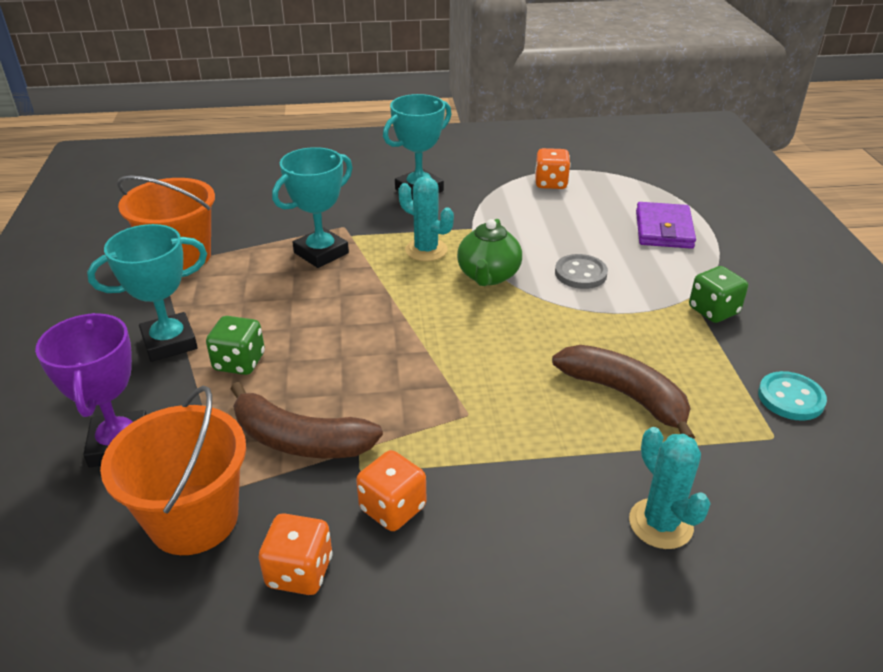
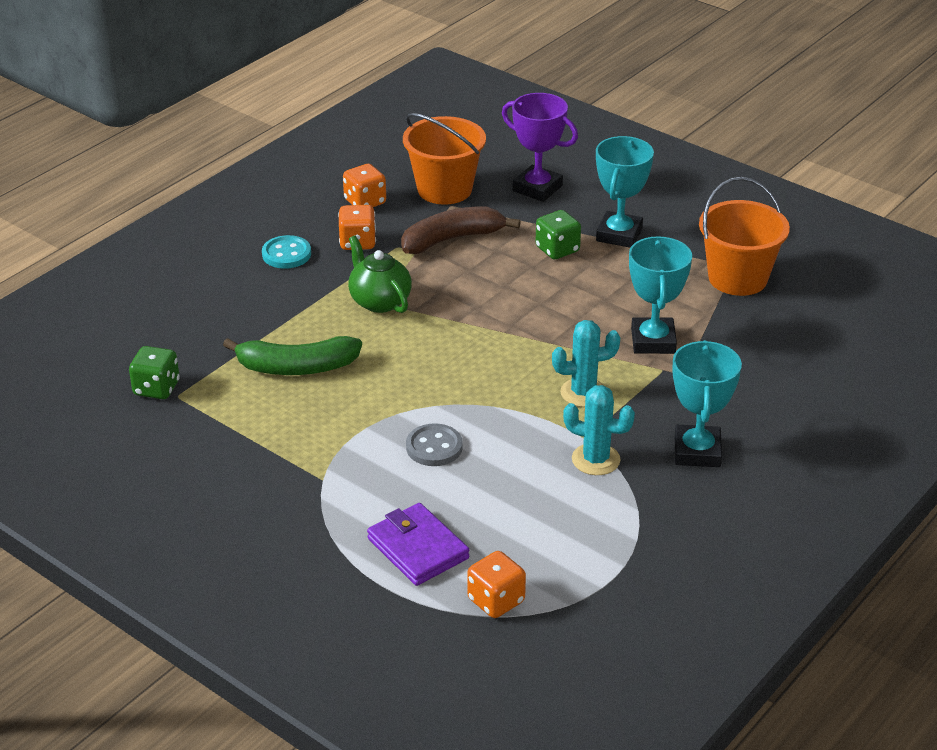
camera: 135 degrees right, 0 degrees up
(488, 276) = (501, 400): green teapot -> green teapot (379, 301)
(550, 183) = (597, 545): orange dice -> orange dice (496, 601)
(625, 395) = (296, 367): brown banana -> green banana
(660, 523) = (211, 311): turquoise cactus -> turquoise cactus (595, 459)
(713, 311) = (293, 475): green dice -> green dice (156, 388)
(790, 398) = (182, 430): turquoise button -> turquoise button (286, 254)

